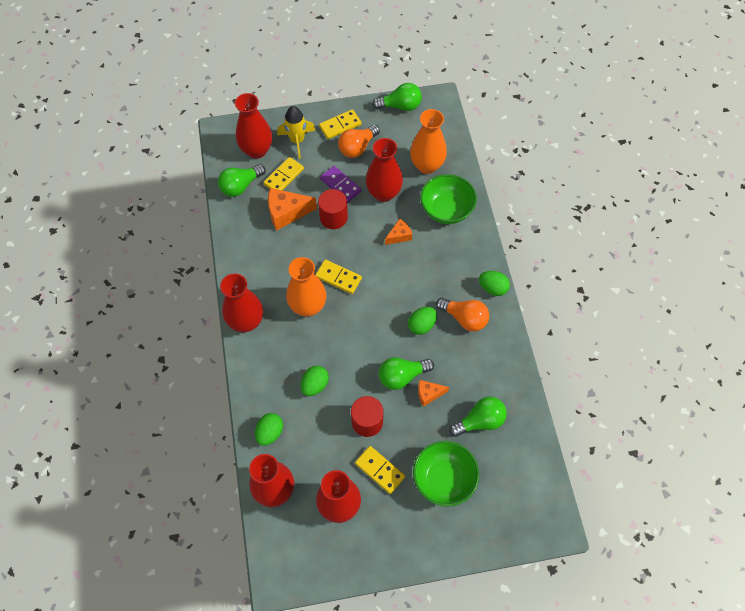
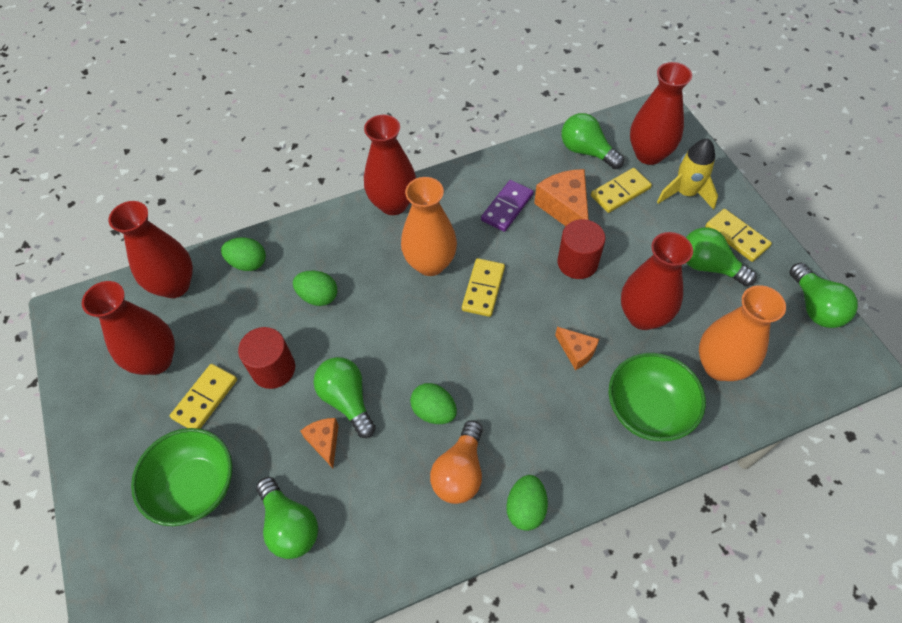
camera: 80 degrees right, 5 degrees down
(284, 177) = (620, 192): yellow domino -> yellow domino turned 60 degrees counterclockwise
(340, 185) = (634, 259): purple domino -> purple domino (507, 207)
(357, 147) = (708, 266): orange light bulb -> green light bulb

